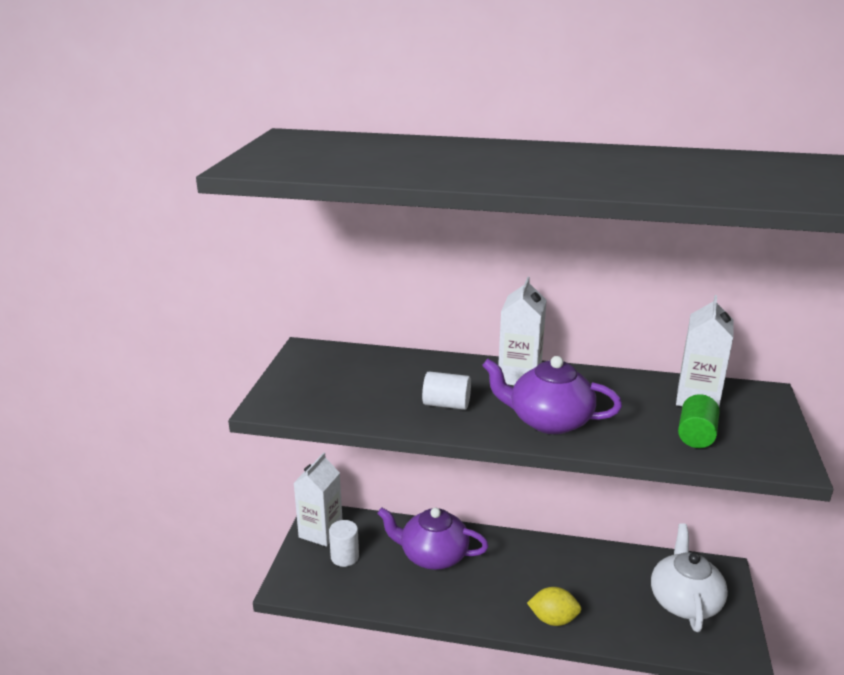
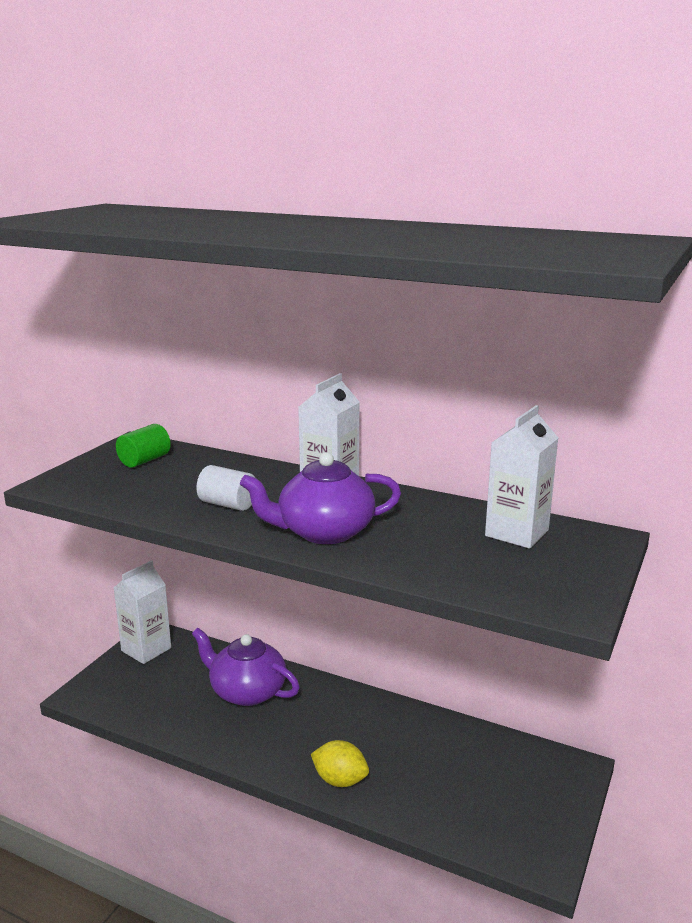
camera: 15 degrees right, 5 degrees down
(344, 557) = (155, 677): white cylinder -> none
(548, 421) = (324, 532): purple teapot -> purple teapot turned 45 degrees counterclockwise
(684, 601) = (507, 791): white teapot -> none
(696, 435) = (482, 567): green cylinder -> green cylinder (144, 460)

